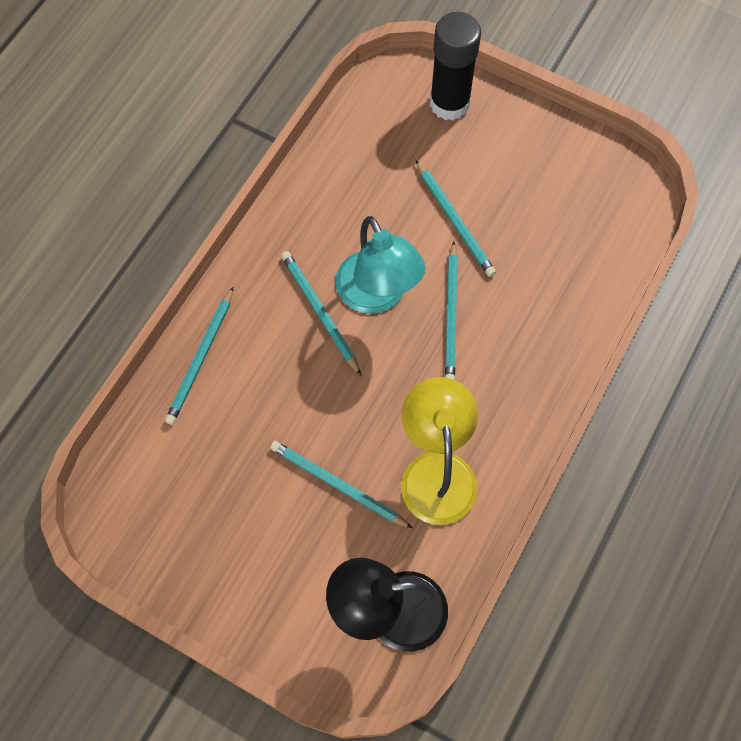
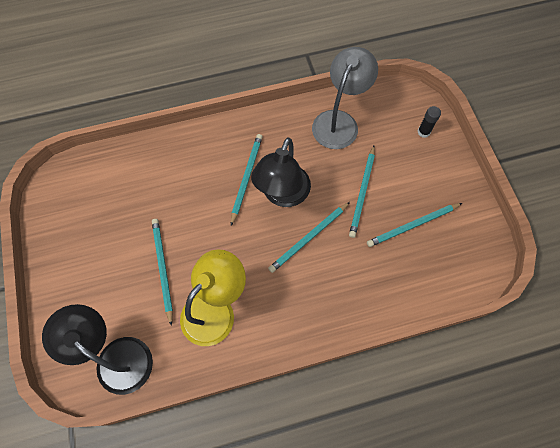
camera: 45 degrees right, 0 degrees up
(201, 358) = (170, 150): turquoise pencil -> turquoise pencil (412, 225)
(352, 165) = (339, 121): none -> grey lamp
(377, 295) = (282, 195): turquoise lamp -> black lamp
(449, 103) = (423, 132): black glue stick -> black glue stick, size x0.45

